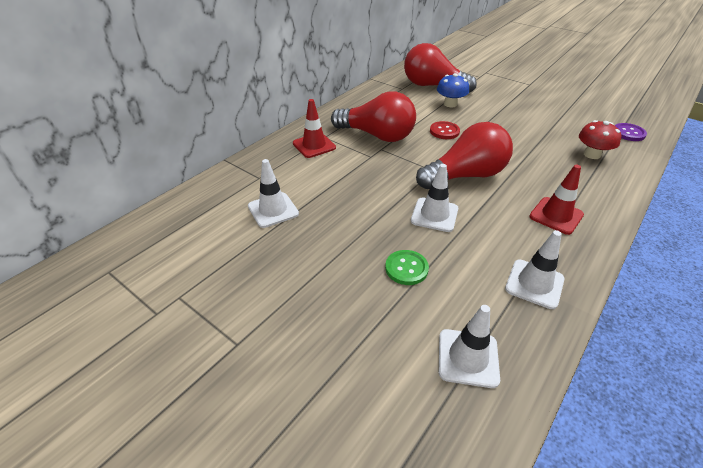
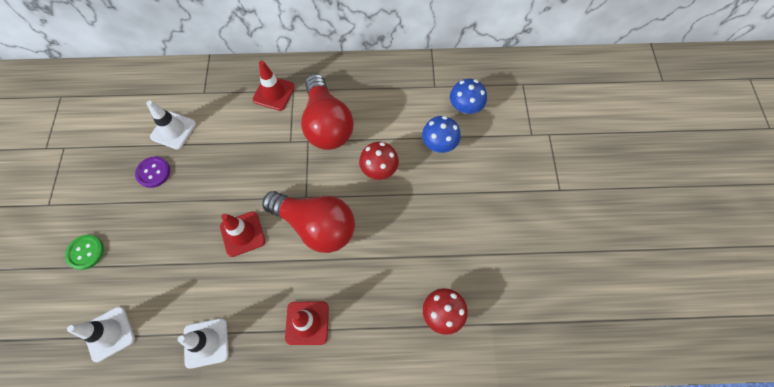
camera: 50 degrees right, 25 degrees up
(406, 268) = (168, 251): green button -> green button (86, 252)
(432, 86) = (465, 107): red light bulb -> blue mushroom
(434, 215) = (242, 234): white traffic cone -> red traffic cone
(444, 131) = (379, 169): red button -> red mushroom
(628, 133) = (523, 333): purple button -> purple button (153, 172)

